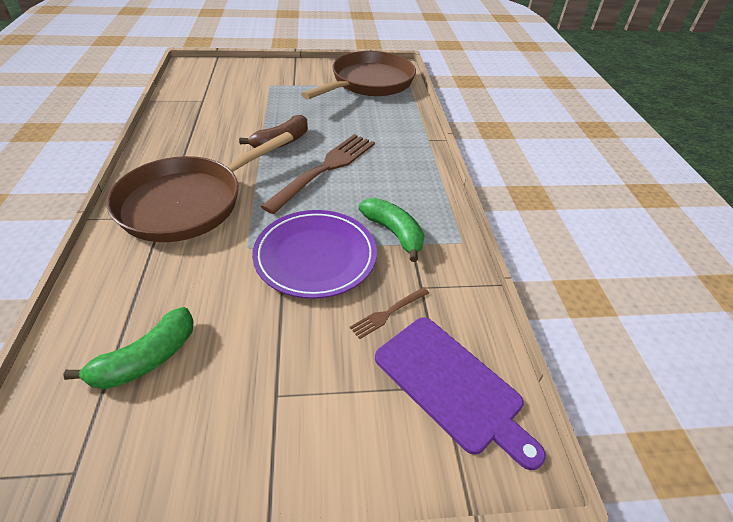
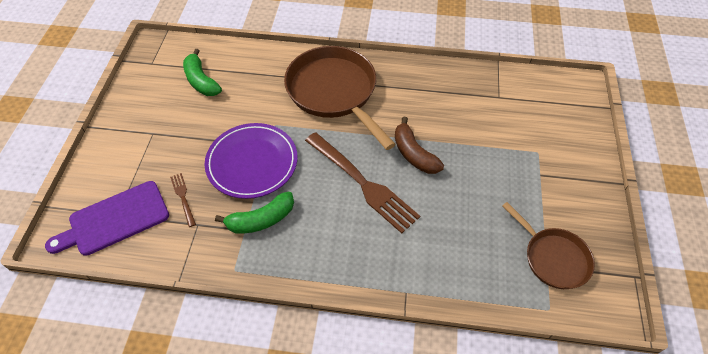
camera: 105 degrees right, 10 degrees up
(369, 83) = (553, 258): brown pan -> brown pan, size x0.58

